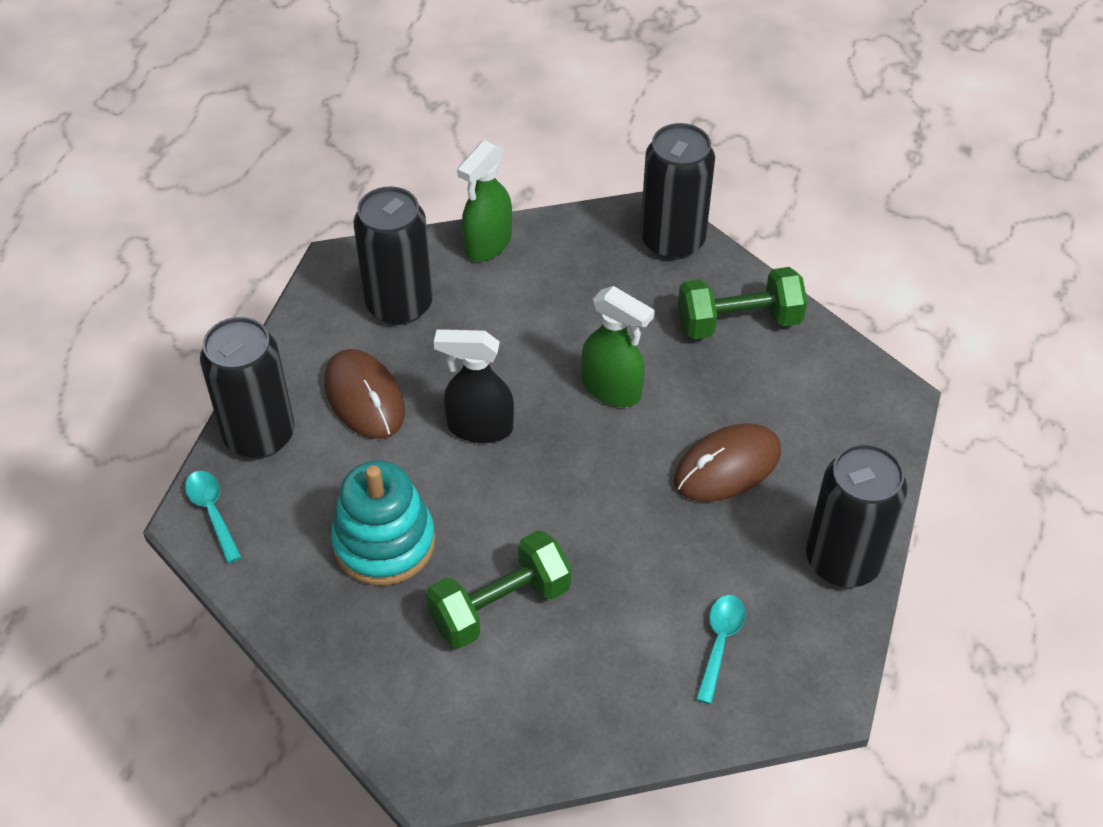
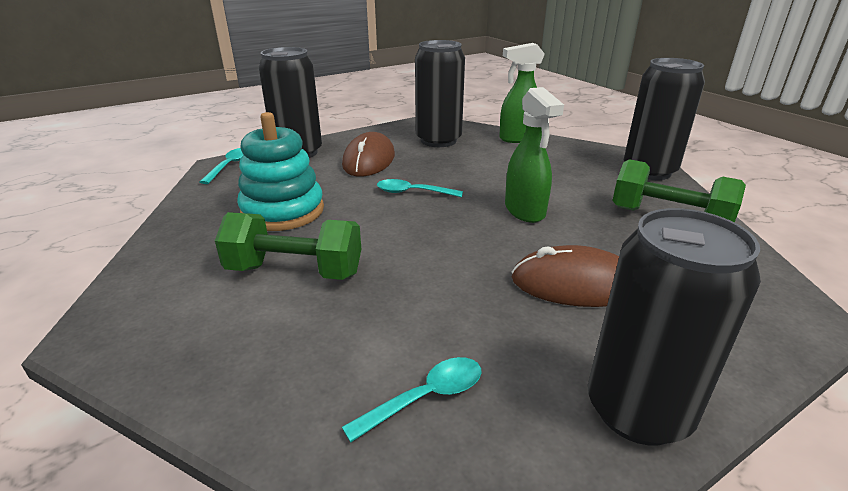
camera: 40 degrees right, 20 degrees down
(479, 427) = (413, 192): black spray bottle -> turquoise spoon

